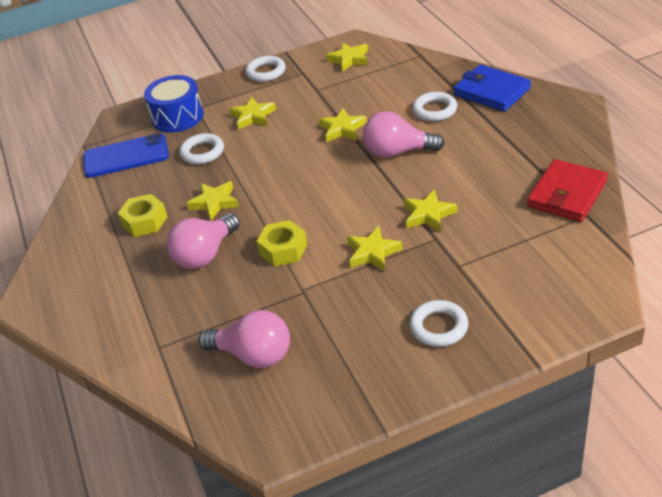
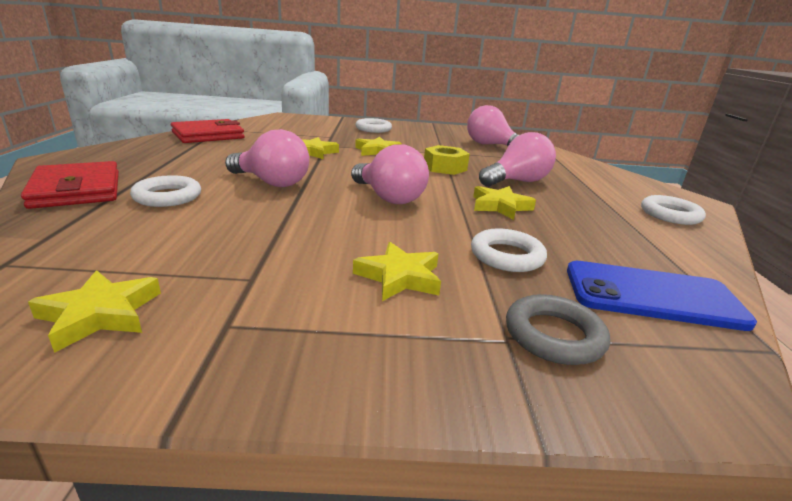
camera: 165 degrees left, 15 degrees down
(145, 221) = (588, 216): yellow nut -> none
(178, 117) = (554, 335): blue drum -> grey ring
(266, 72) = (294, 369): white ring -> white ring (670, 215)
(301, 174) = (388, 198): none -> pink light bulb
(342, 129) = (293, 216): yellow star -> none
(491, 92) = (77, 190): blue wallet -> red wallet

